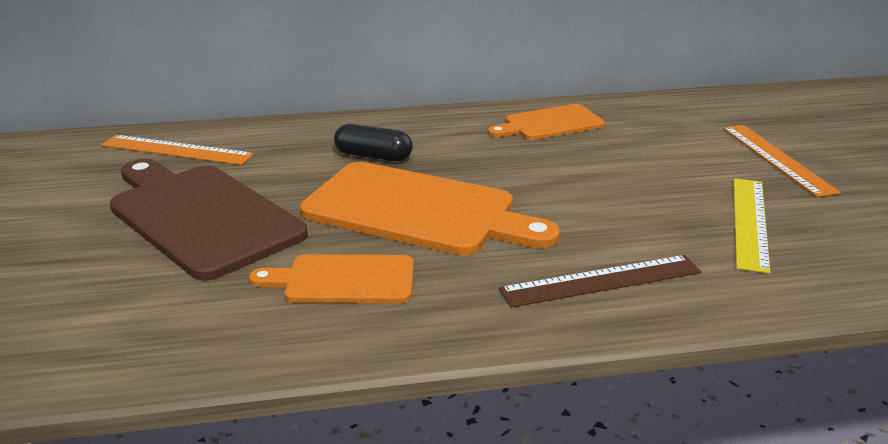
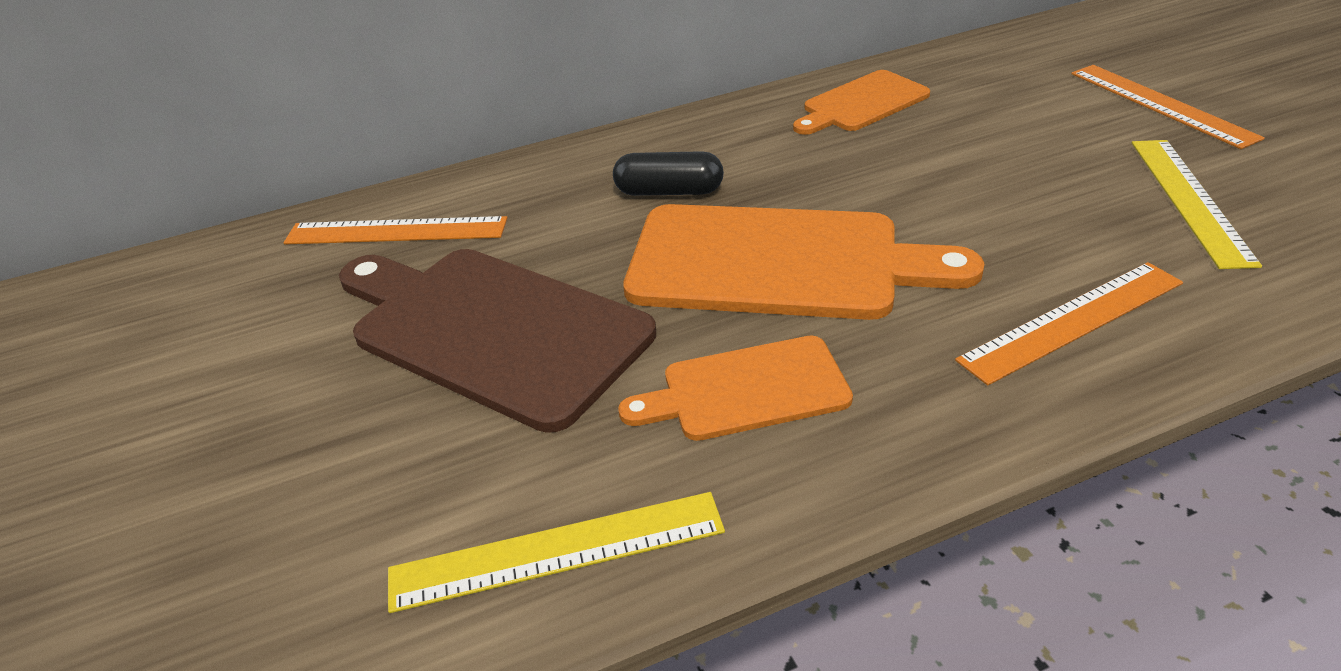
camera: 10 degrees left, 10 degrees up
(161, 344) = (557, 550): none -> yellow ruler
(601, 281) = (1072, 321): brown ruler -> orange ruler

